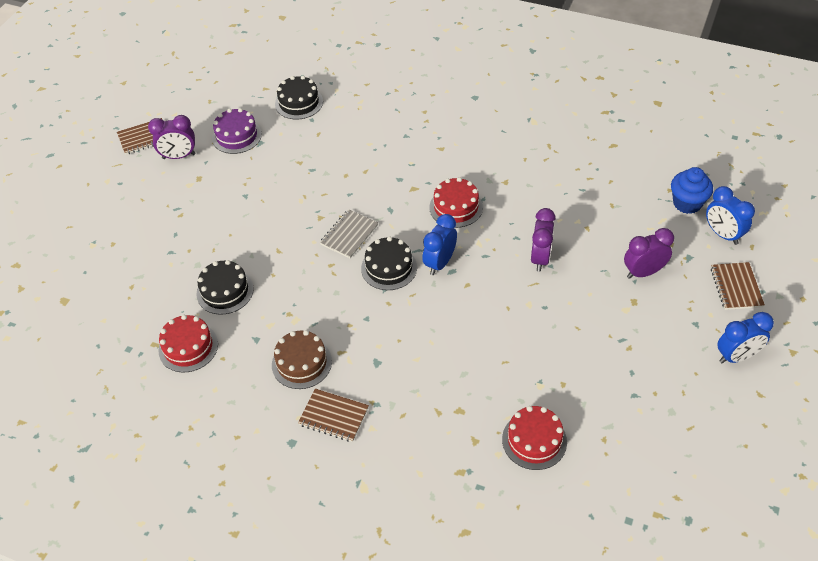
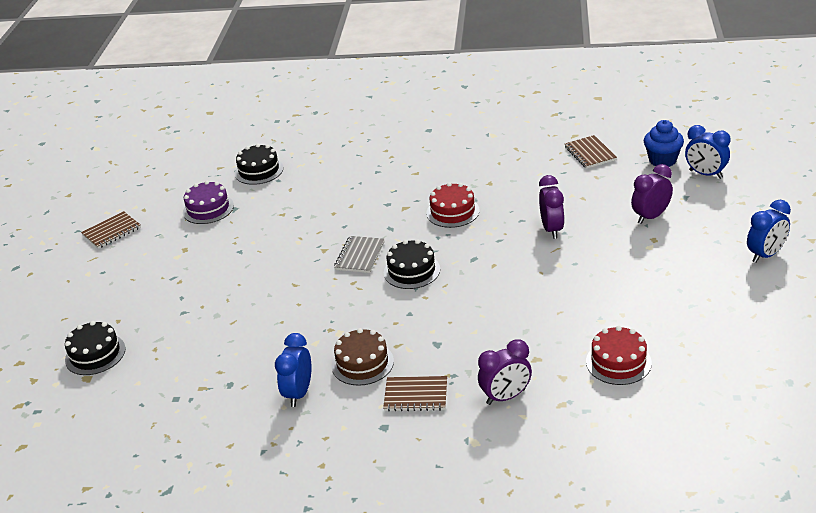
camera: 15 degrees left, 15 degrees down
(179, 156) = (155, 237): purple clock -> purple clock (506, 397)
(188, 347) = (239, 381): red cake -> none
(225, 291) = (255, 328): black cake -> black cake (95, 354)
(440, 263) = (459, 255): blue clock -> blue clock (299, 393)
(736, 287) = (737, 207): brown notebook -> brown notebook (590, 153)

